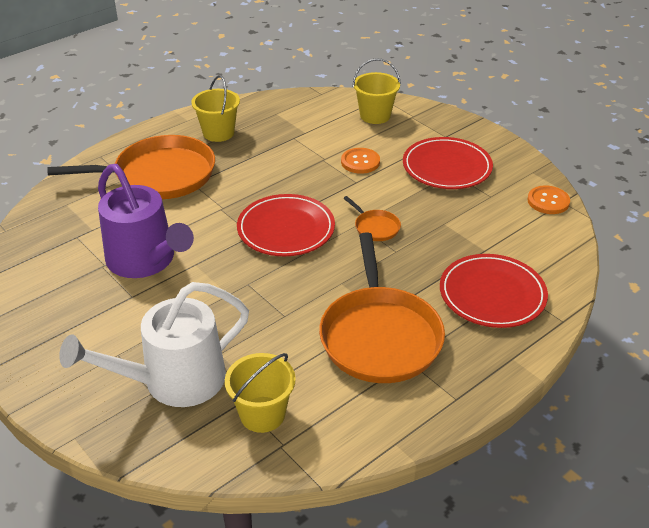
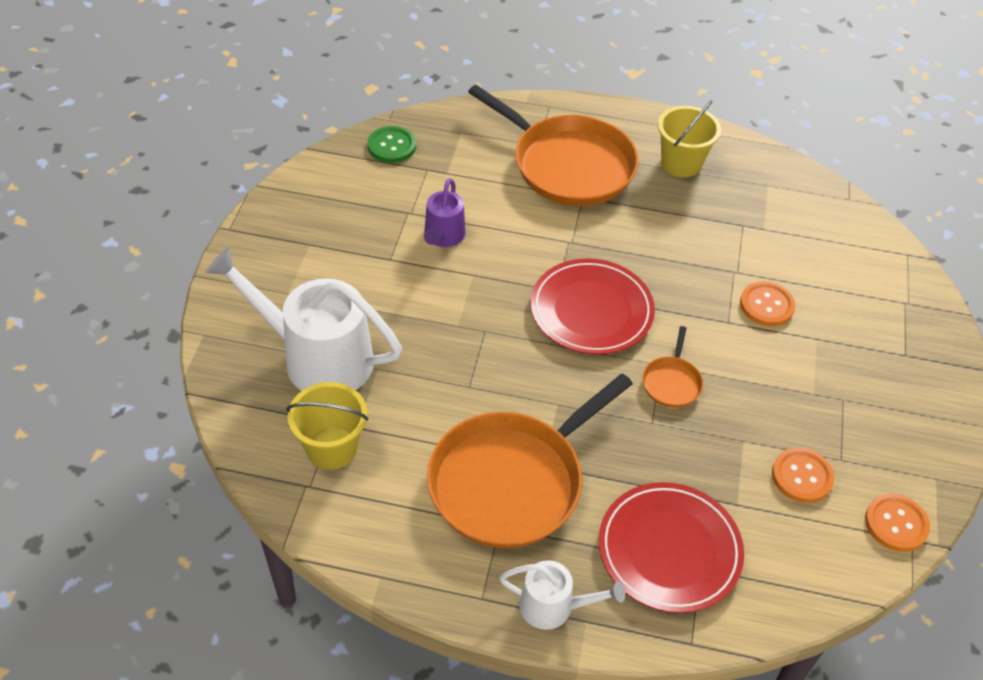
camera: 50 degrees right, 10 degrees up
(31, 242) = (391, 146): none -> green button
(145, 260) = (443, 236): purple watering can -> purple watering can, size x0.52
(375, 115) = (866, 269): yellow bucket -> none
(447, 167) = (847, 388): red plate -> none
(488, 216) = (802, 476): none -> orange button
(490, 367) = (553, 606): none -> white watering can

